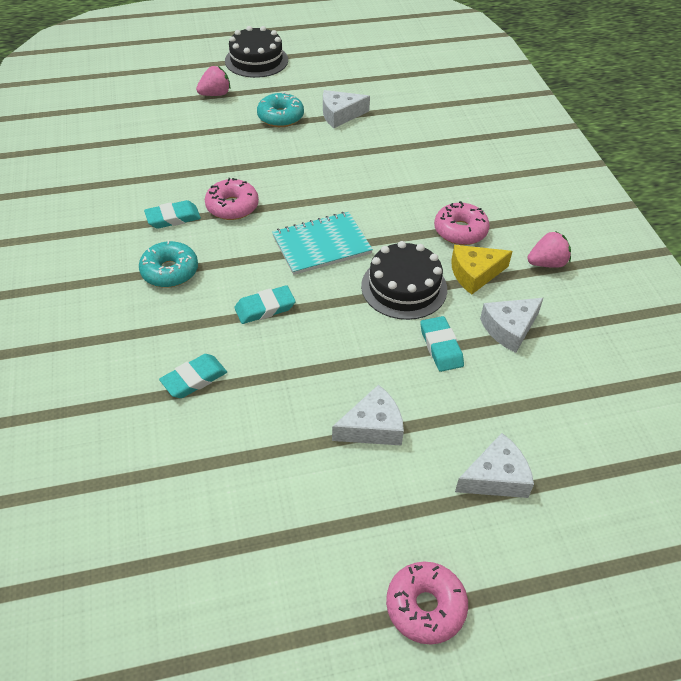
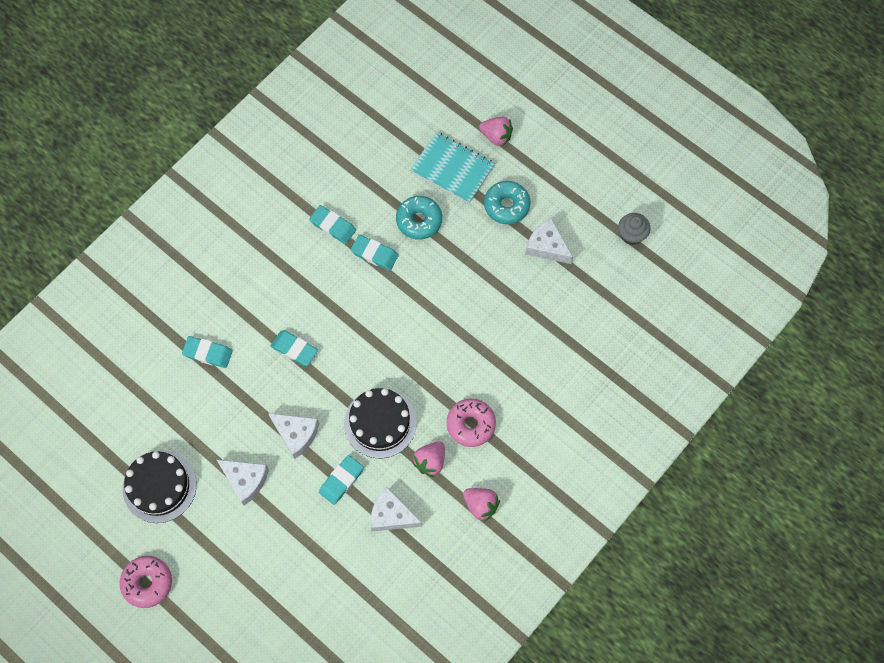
camera: 55 degrees right, 20 degrees up
(170, 271) = (282, 266): turquoise donut -> turquoise donut (419, 221)
(232, 206) = (374, 254): pink donut -> turquoise eraser
(256, 60) = (570, 128): black cake -> black cake (159, 486)
(321, 245) = (381, 341): turquoise notebook -> turquoise notebook (452, 169)
(377, 75) = (631, 235): none -> grey cupcake
(475, 274) = (430, 462): yellow cheese -> pink strawberry
(496, 477) = (258, 574): white cheese -> white cheese (296, 434)

